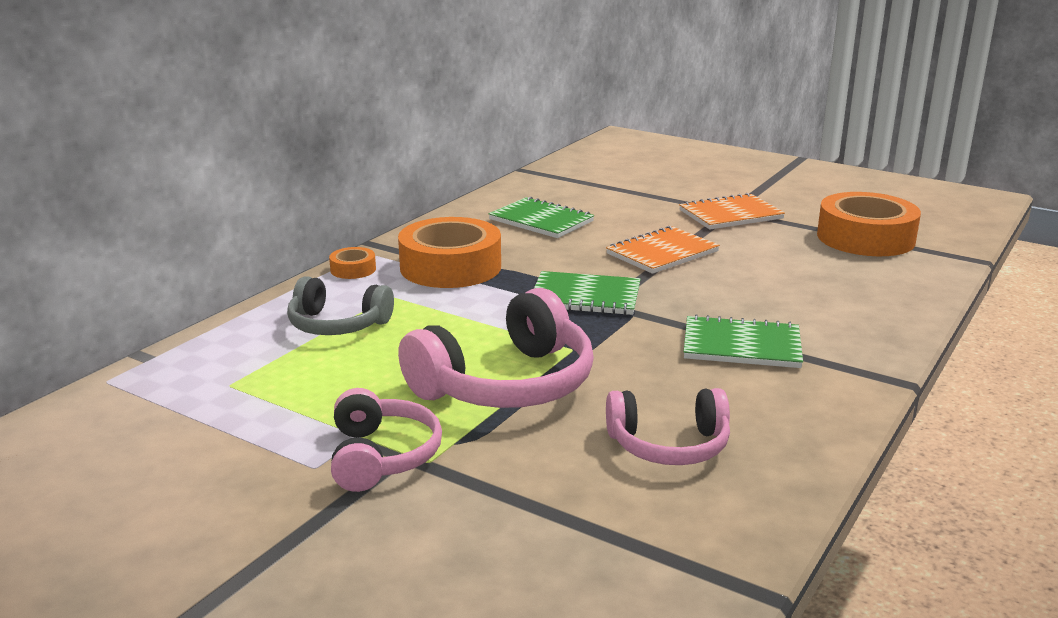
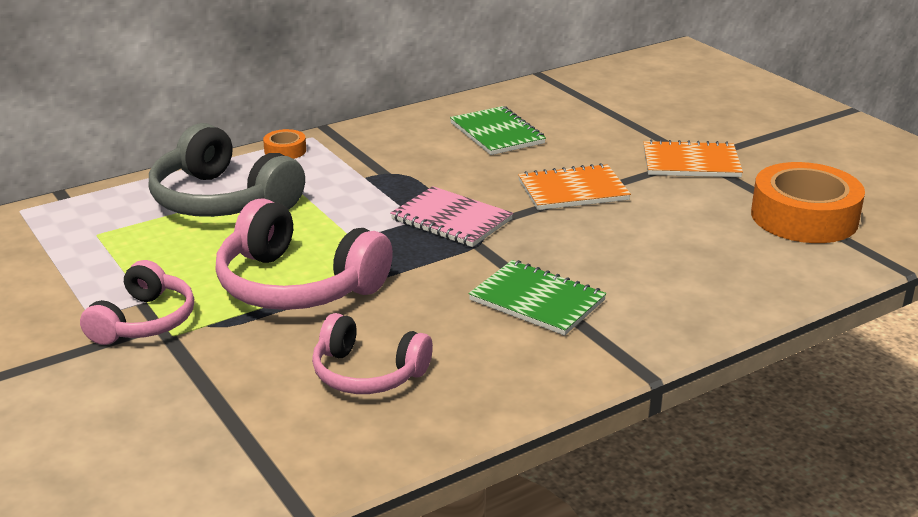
camera: 25 degrees right, 5 degrees up
(337, 325) = (223, 200): grey headphones -> grey headphones, size x1.61
(450, 267) = (367, 165): orange tape -> none
(506, 384) = (297, 285): pink headphones -> pink headphones turned 45 degrees clockwise
(585, 296) = (451, 220): green notebook -> pink notebook

